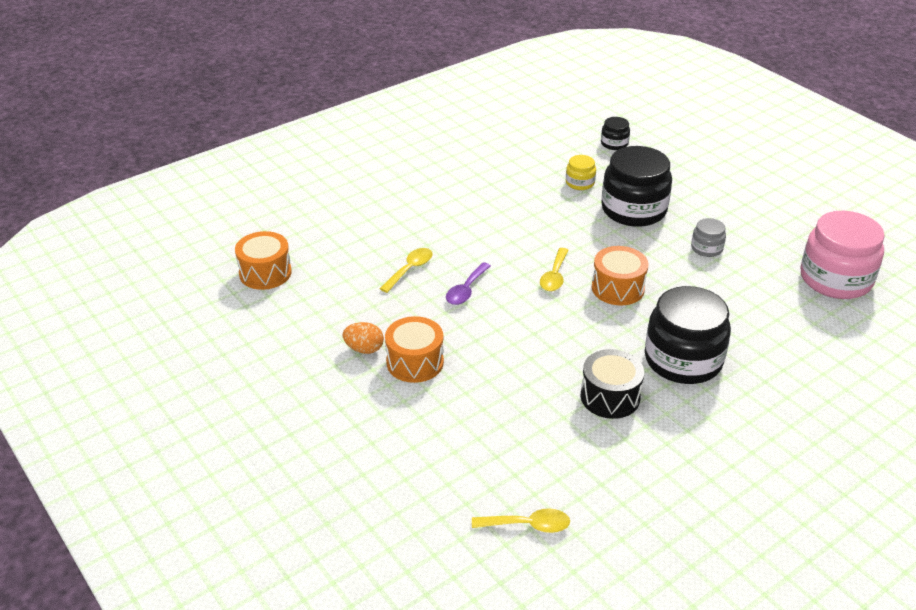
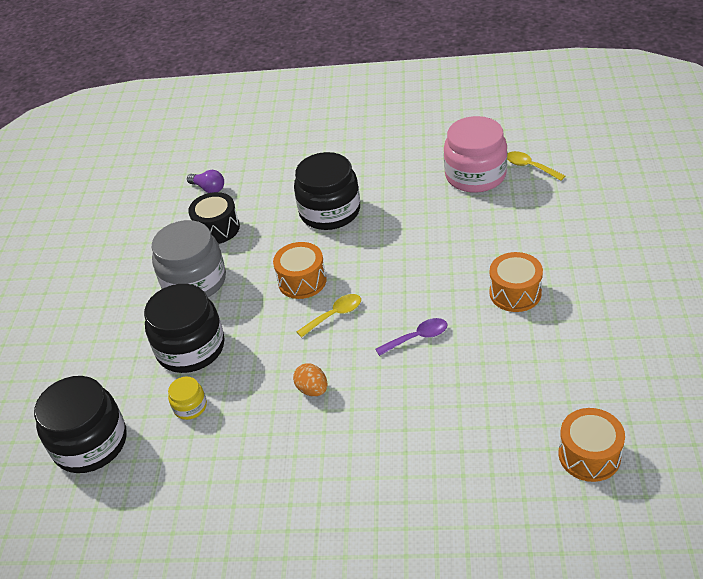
camera: 135 degrees left, 5 degrees up
(364, 349) = (547, 323): orange egg -> orange egg (312, 389)
(409, 270) = (446, 384): yellow spoon -> none
(610, 397) = (404, 210): black drum -> black drum (217, 229)
(614, 143) = (90, 443): black jar -> black jar, size x2.17
(706, 248) = (194, 281): grey jar -> grey jar, size x2.17
(835, 279) = (155, 217): pink jar -> pink jar (475, 175)
(838, 326) = (209, 188): none -> purple light bulb

